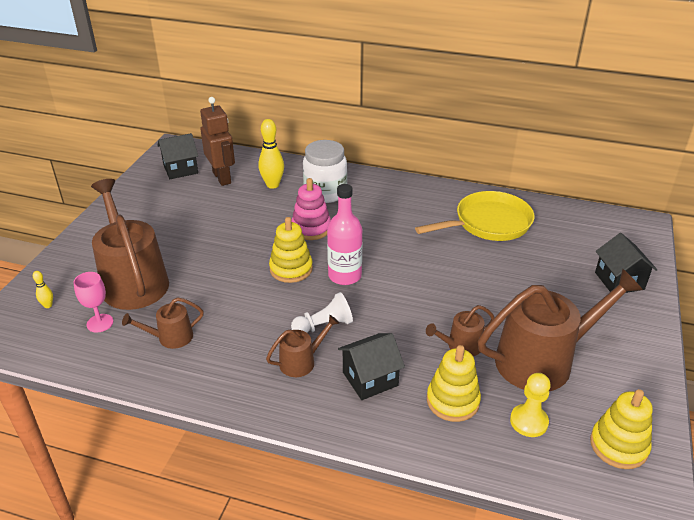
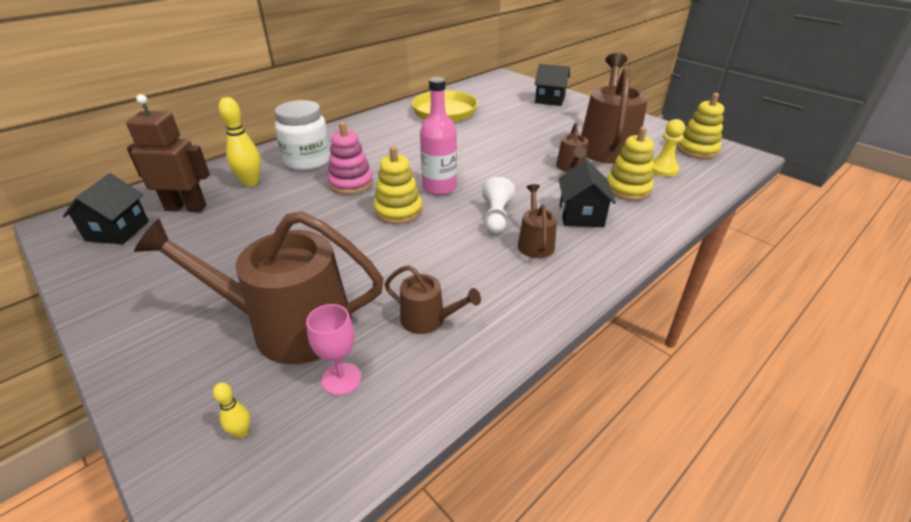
camera: 60 degrees left, 0 degrees up
(171, 337) = (428, 319): brown watering can -> brown watering can turned 75 degrees counterclockwise

